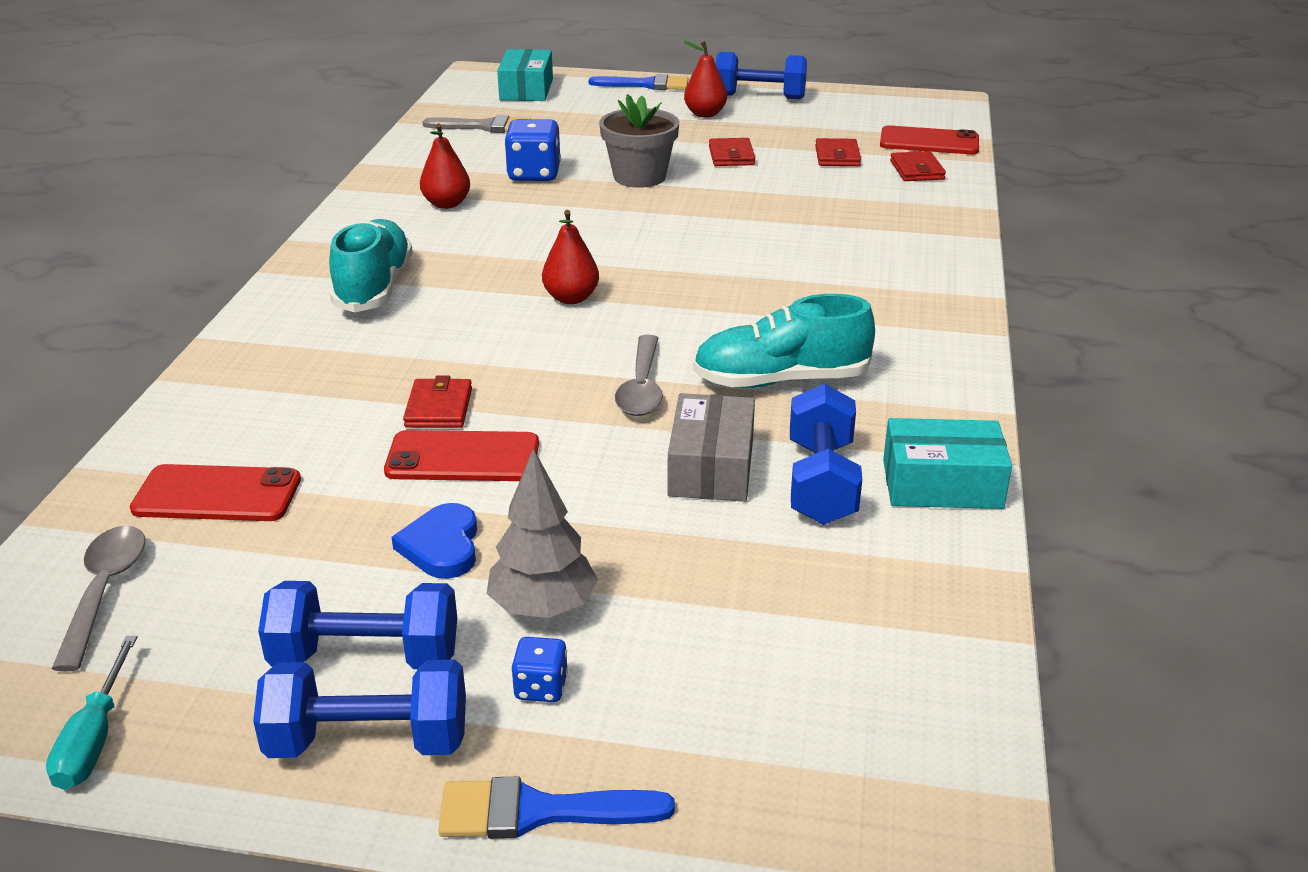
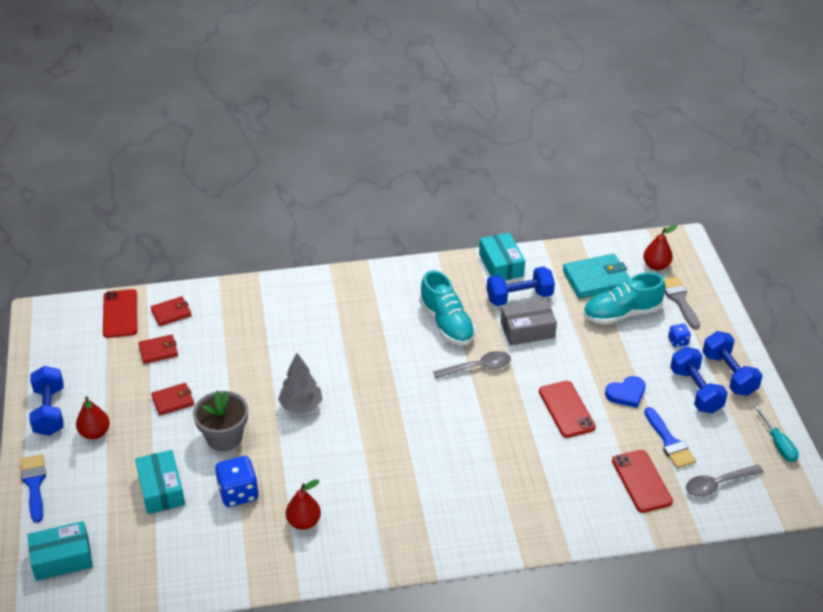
camera: 110 degrees left, 10 degrees up
(94, 738) = (778, 444): turquoise screwdriver -> turquoise screwdriver turned 90 degrees clockwise
(374, 287) = (431, 510): turquoise shoe -> turquoise shoe (621, 313)
(439, 408) = (534, 432): red wallet -> none
(485, 127) = (155, 554): grey brush -> grey brush (679, 300)
(538, 811) = (725, 326): blue brush -> blue brush (669, 442)
(543, 607) = (640, 353): grey tree -> grey tree (301, 406)
(571, 298) = (403, 419): red pear -> red pear (656, 266)
(581, 137) = (161, 489): none -> turquoise box
(840, 618) = (596, 279): none -> turquoise wallet

